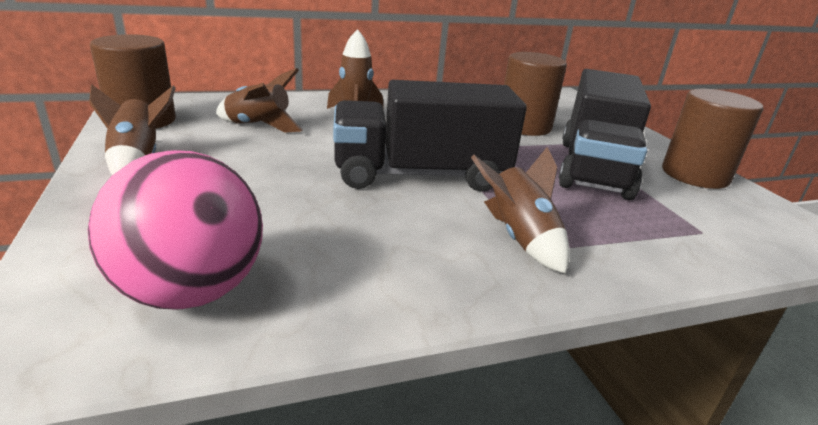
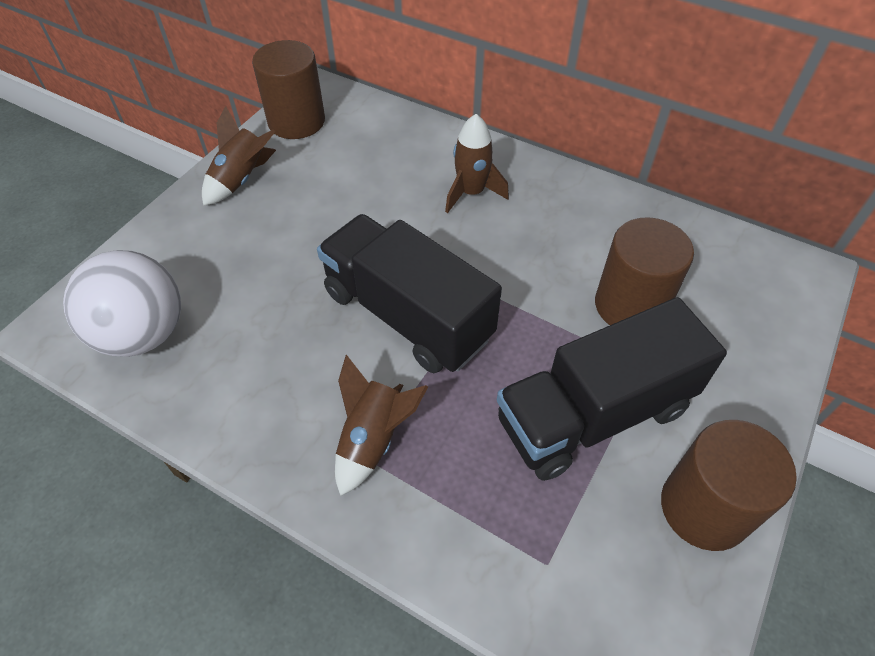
camera: 50 degrees right, 25 degrees up
(191, 291) = (143, 334): pink ball -> white ball
(258, 126) = (367, 171): brown rocket -> none

